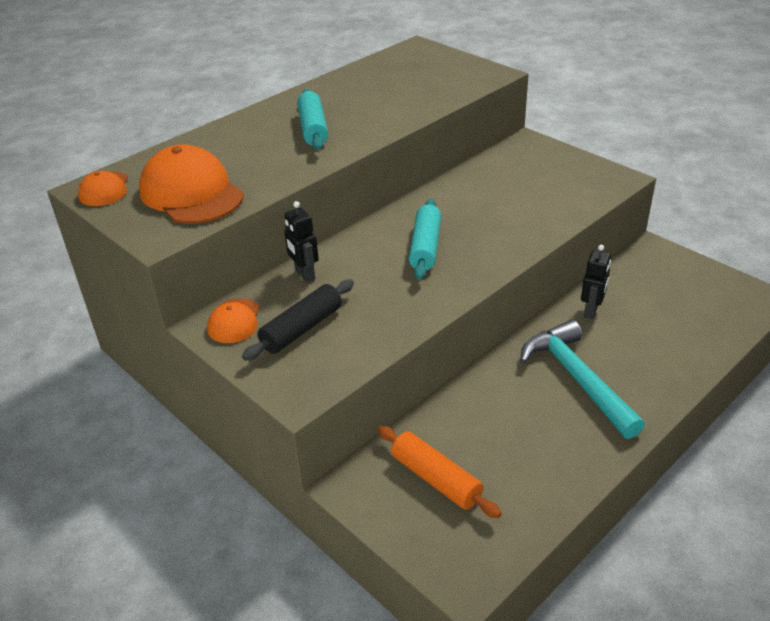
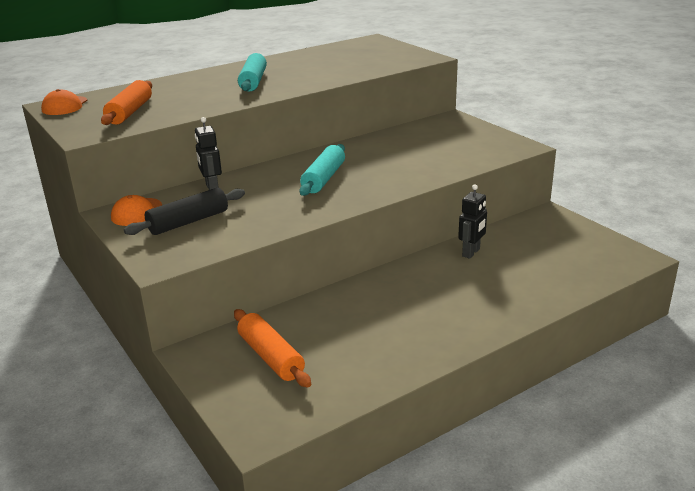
camera: 10 degrees right, 10 degrees down
(191, 193) = (130, 112): orange cap -> orange rolling pin
(576, 378) = (434, 299): turquoise hammer -> none

